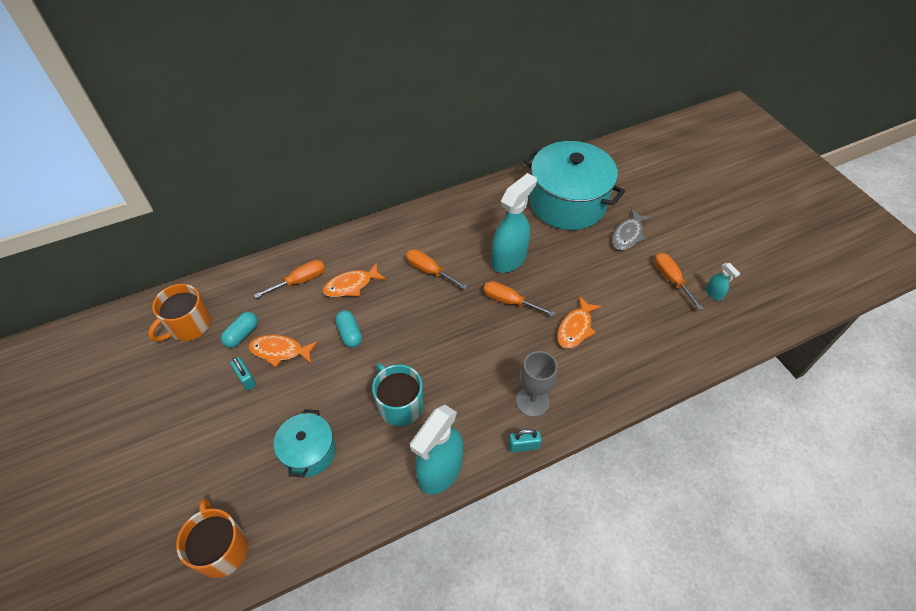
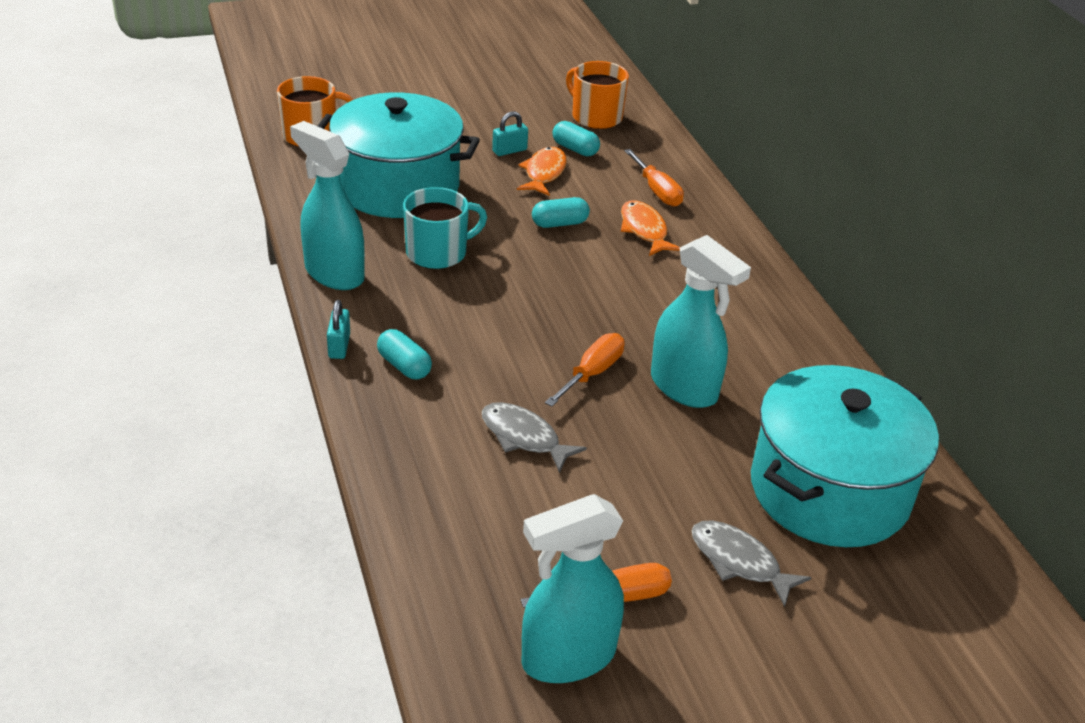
camera: 95 degrees right, 15 degrees down
(309, 452) = (398, 186): turquoise pot -> turquoise pot, size x1.93
(429, 271) = (665, 301): orange screwdriver -> none
(532, 401) = (404, 366): grey goblet -> turquoise capsule
(575, 328) = (524, 437): orange fish -> grey fish
(714, 293) = (567, 658): turquoise spray bottle -> turquoise spray bottle, size x2.29

